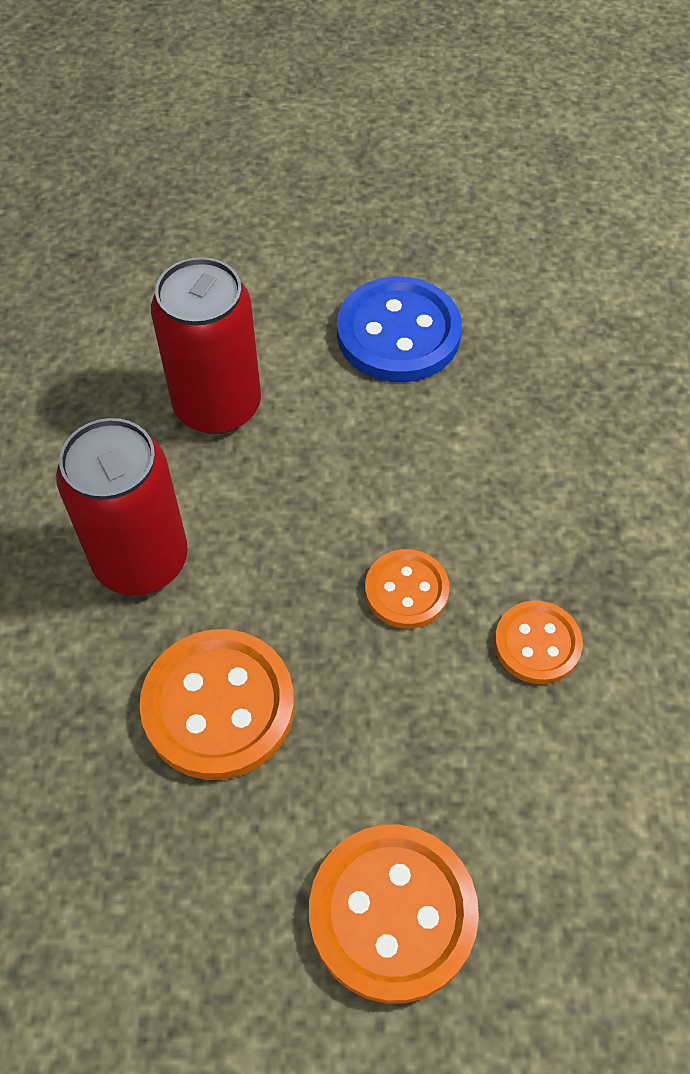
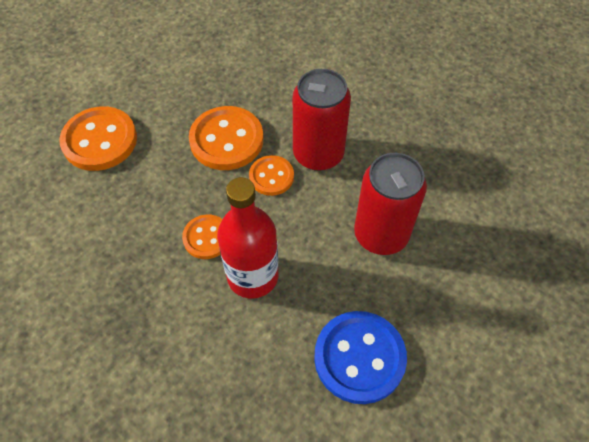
camera: 130 degrees right, 0 degrees up
(406, 496) = (252, 276): none -> red bottle
(537, 644) = (131, 268): orange button -> orange button (271, 176)

